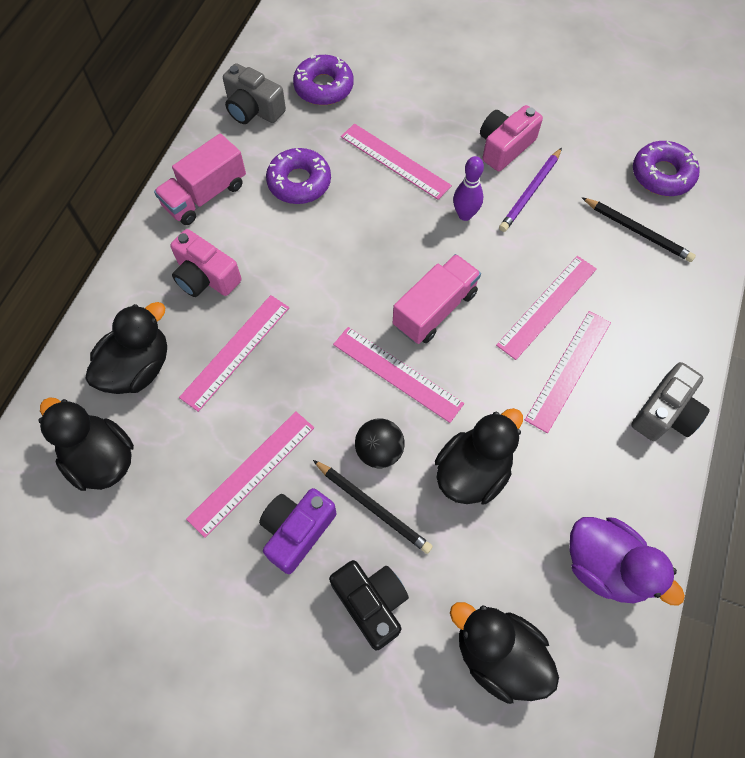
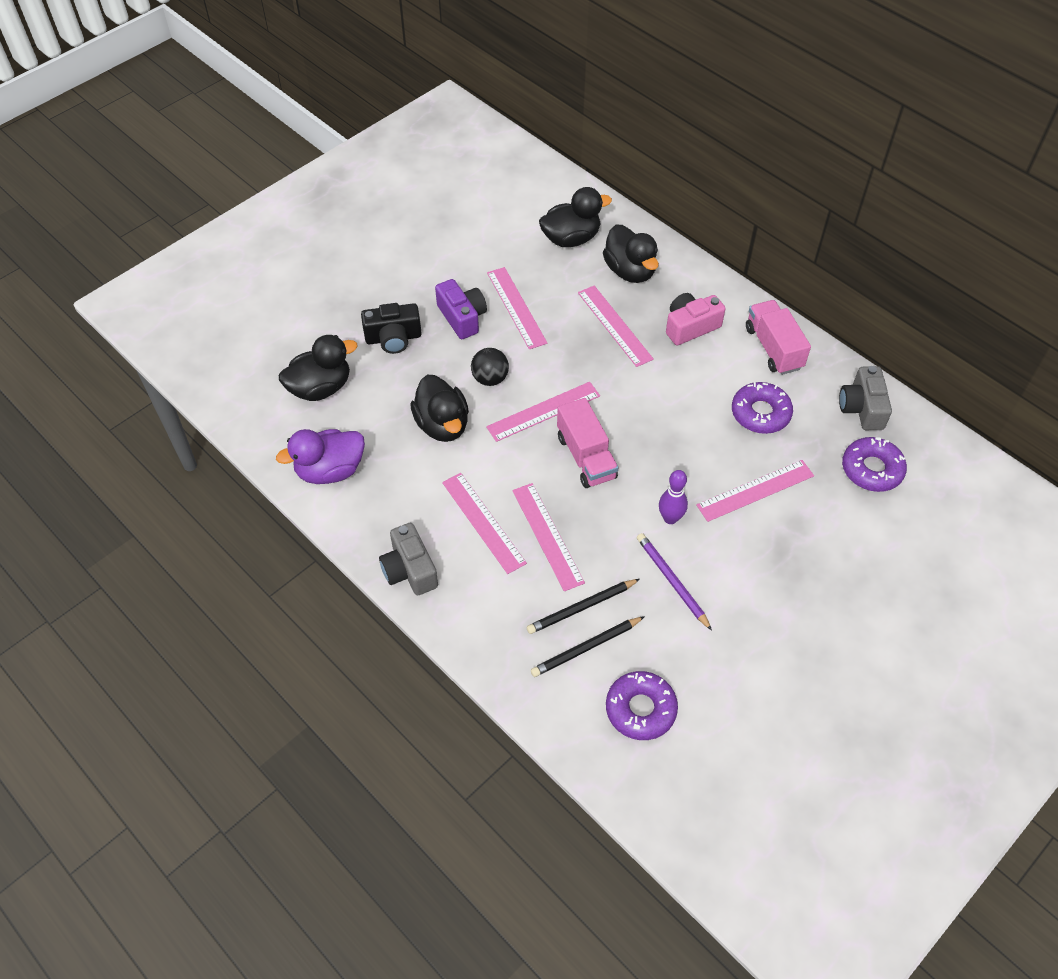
camera: 115 degrees right, 10 degrees down
(253, 109) = (862, 408): grey camera -> grey camera turned 60 degrees counterclockwise
(372, 507) = (453, 361): black pencil -> black pencil (582, 607)
(504, 147) = (735, 586): pink camera -> none

